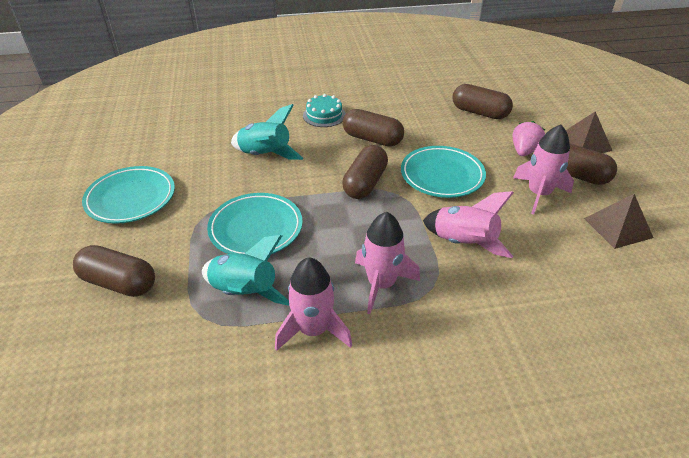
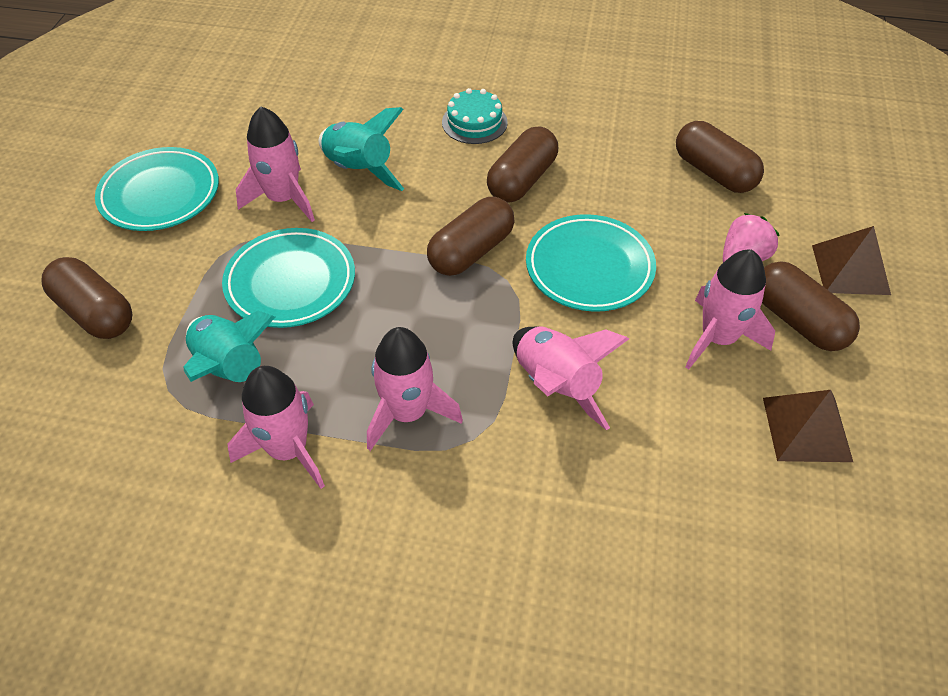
camera: 20 degrees right, 10 degrees up
(223, 182) = (283, 199): none -> pink rocket
(372, 139) = (522, 180): brown capsule -> brown capsule turned 75 degrees clockwise

